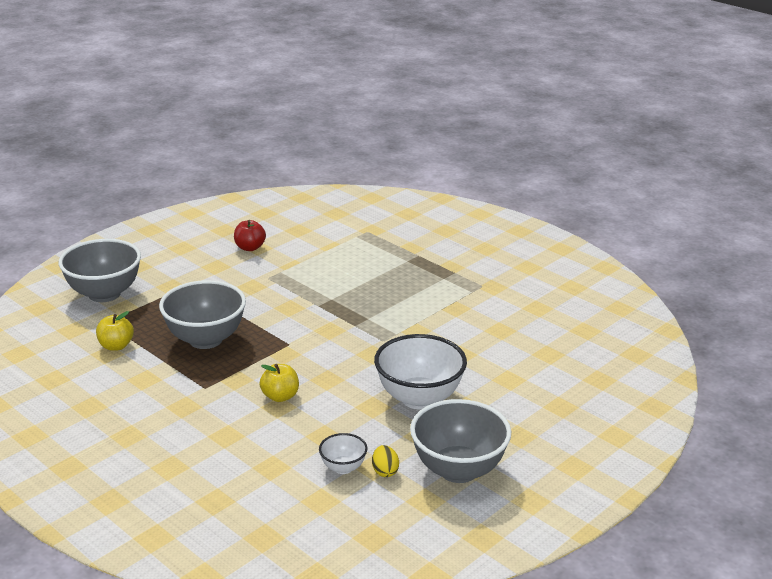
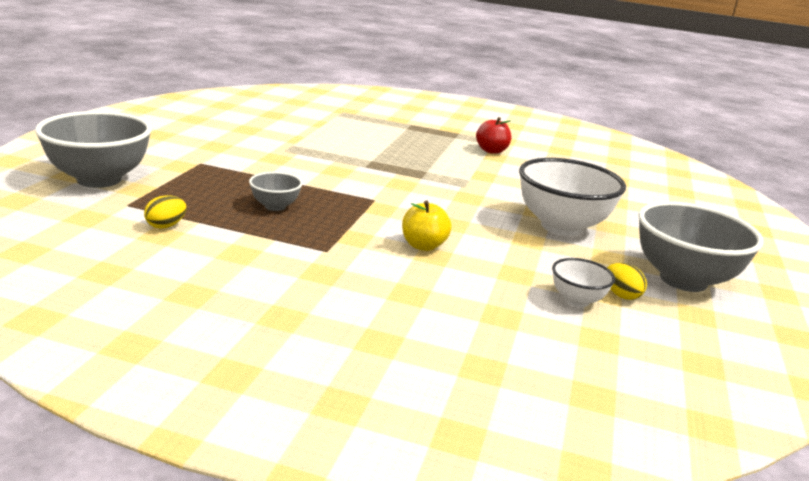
camera: 30 degrees left, 5 degrees down
(116, 346) = (166, 226): yellow apple -> yellow egg
(205, 339) = (275, 206): grey bowl -> grey bowl, size x0.49
(250, 248) = (238, 129): red apple -> red apple (491, 151)

